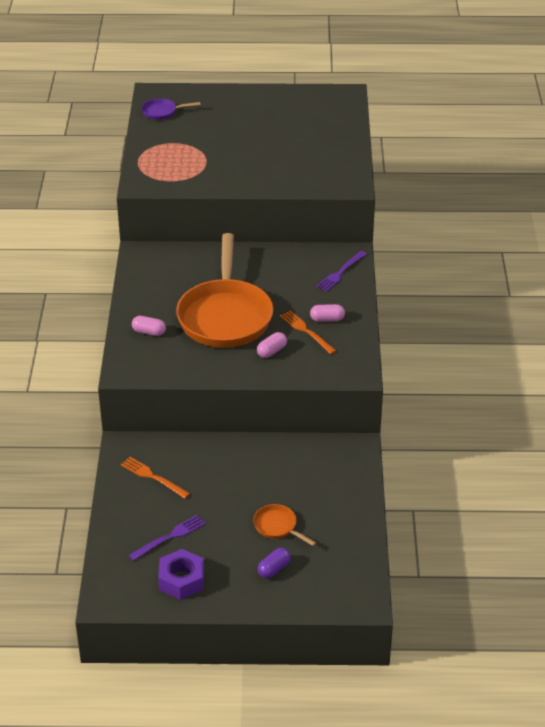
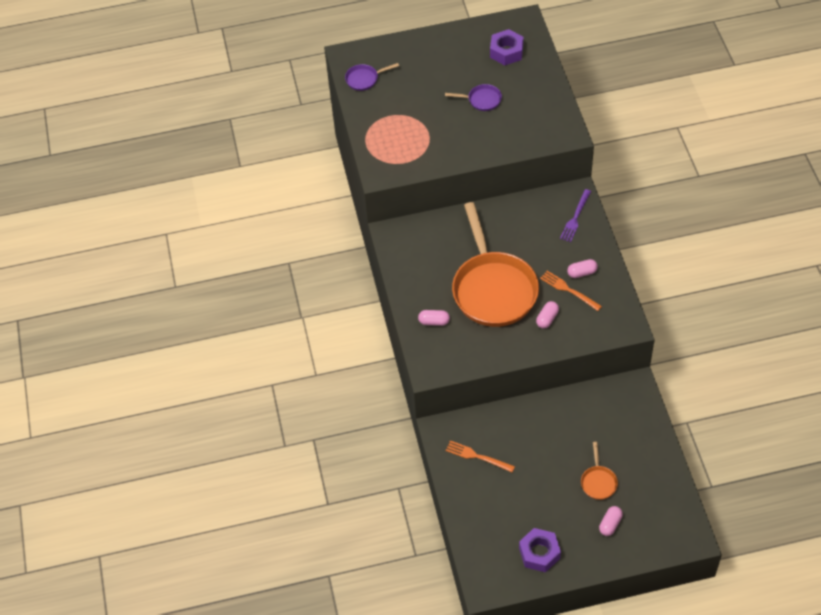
camera: 10 degrees left, 15 degrees up
(170, 537) = (514, 513): purple fork -> none
(273, 146) = (482, 100): none -> purple pan
(274, 569) = (610, 524): purple capsule -> pink capsule
(277, 526) = (598, 482): orange pan -> orange pan turned 120 degrees counterclockwise
(316, 114) = (506, 52): none -> purple nut

